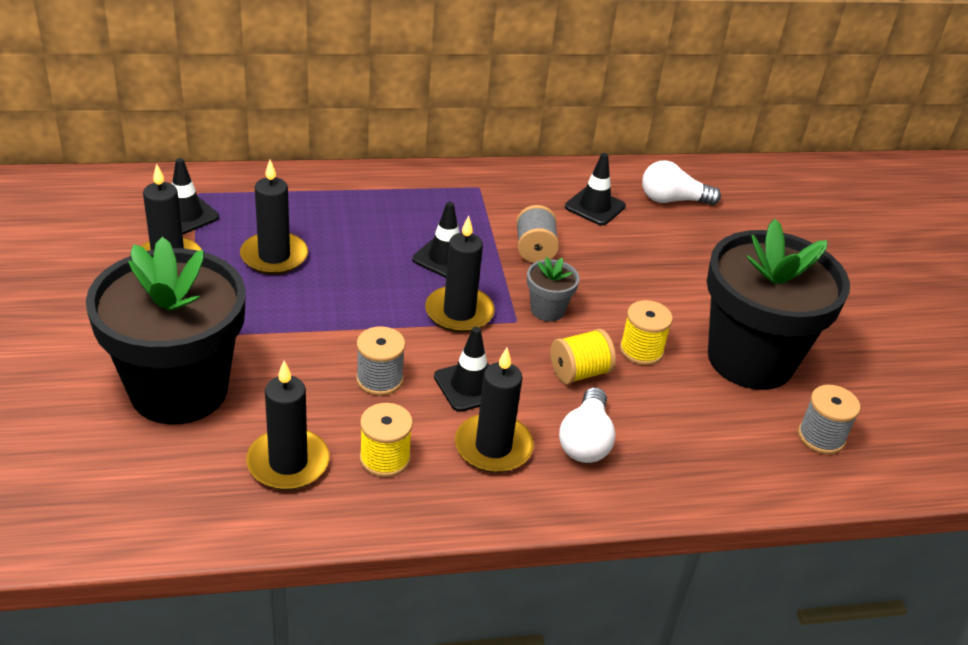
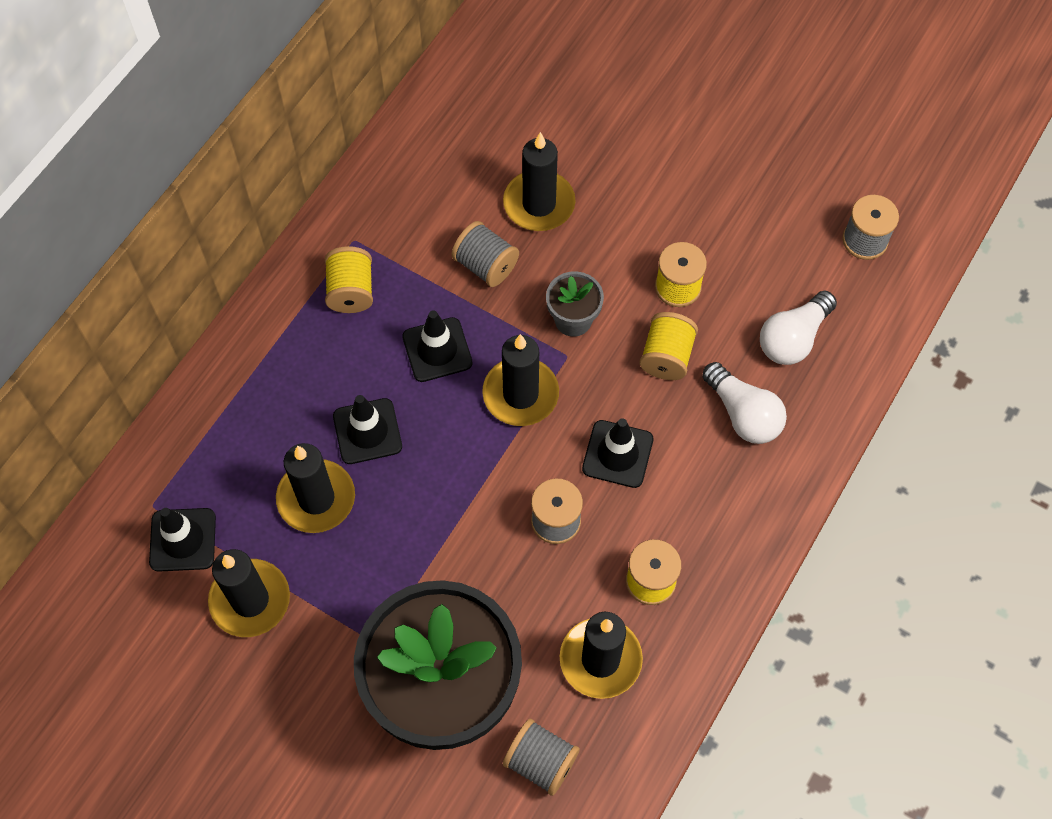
camera: 45 degrees left, 25 degrees up
(167, 471) = (540, 762): none -> grey spool
(441, 202) = (351, 291): none -> yellow spool
(493, 447) = (699, 488): black candle -> black candle (539, 204)
(595, 207) = (465, 164): black traffic cone -> black traffic cone (367, 431)
(672, 200) = (509, 90): white light bulb -> white light bulb (793, 338)
(750, 359) = (750, 213): black flower pot -> none

